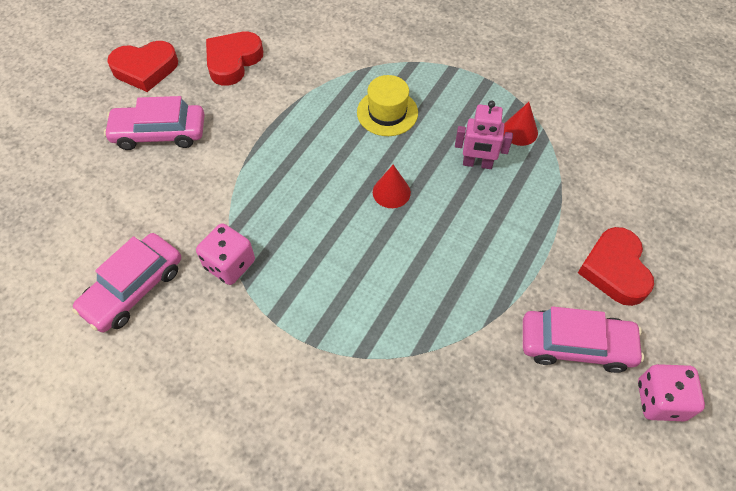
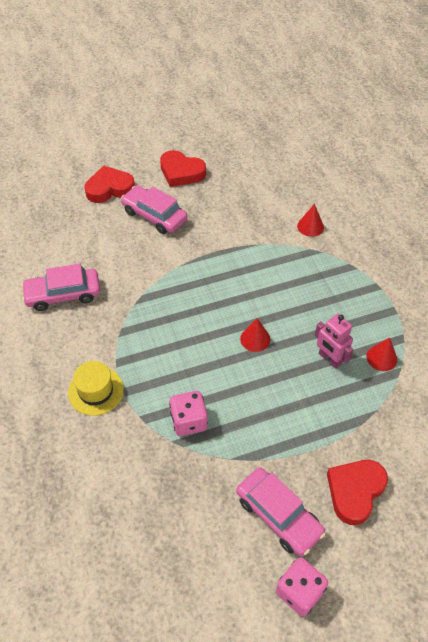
camera: 40 degrees right, 5 degrees down
(230, 264) = (123, 316): pink dice -> pink dice (189, 421)
(233, 61) = (236, 197): red heart -> red heart (109, 188)
(337, 47) = (310, 226): none -> red cone
(387, 112) = (302, 288): yellow hat -> yellow hat (96, 391)

